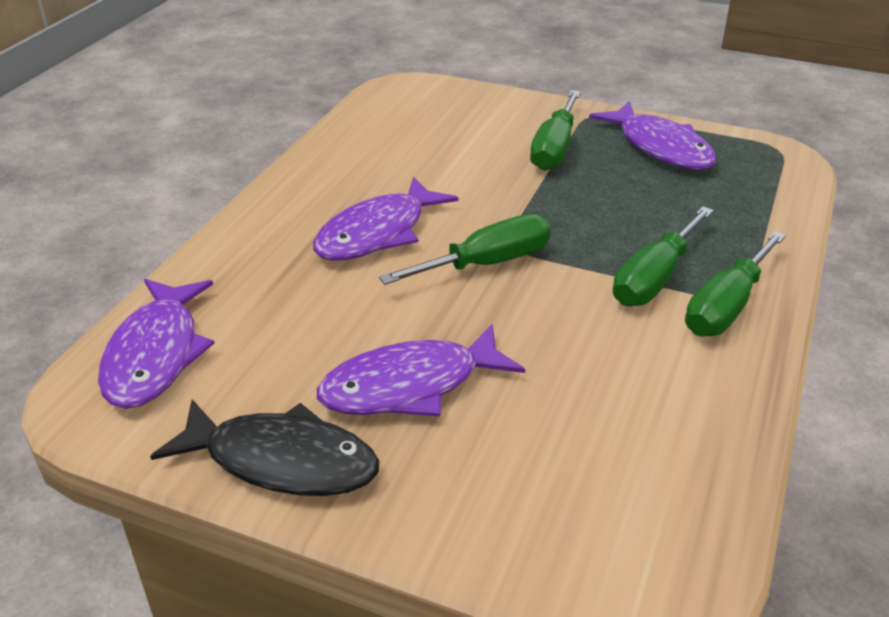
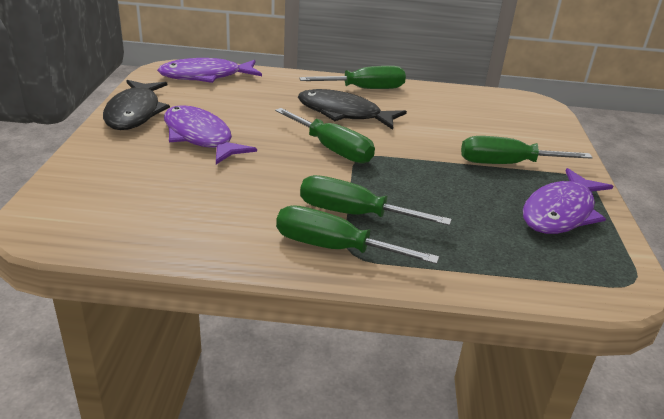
camera: 70 degrees right, 5 degrees down
(301, 198) = (365, 89): none -> green screwdriver
(377, 233) = (343, 113): purple fish -> black fish

